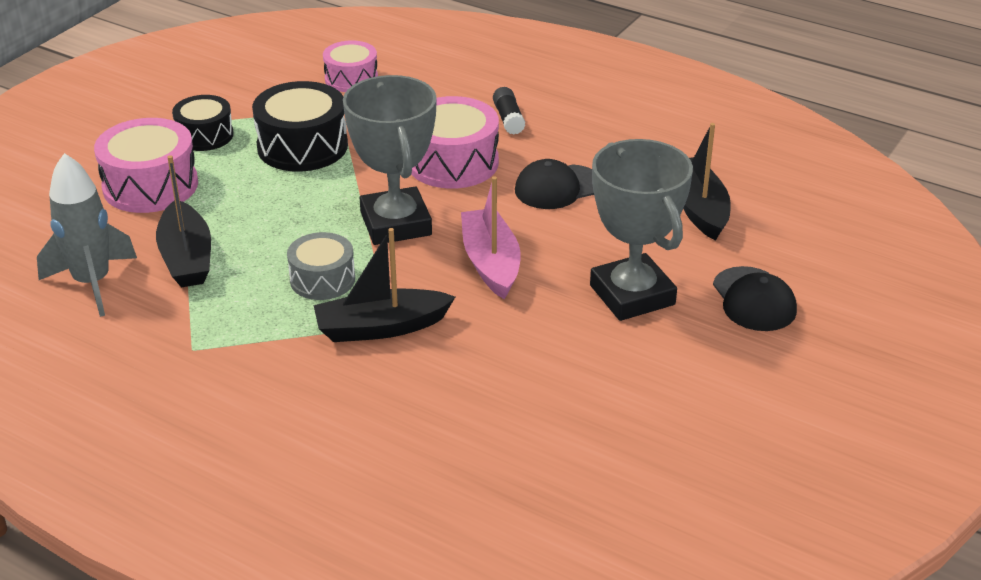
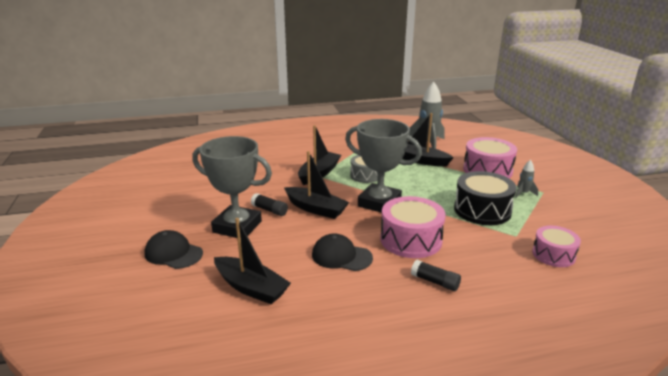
camera: 135 degrees right, 10 degrees down
(205, 135) = (523, 193): black drum -> grey rocket
(490, 263) = (316, 209): pink boat -> black boat
(555, 298) = (269, 210): none -> black glue stick
(558, 187) = (341, 256): black cap -> black cap turned 90 degrees counterclockwise

